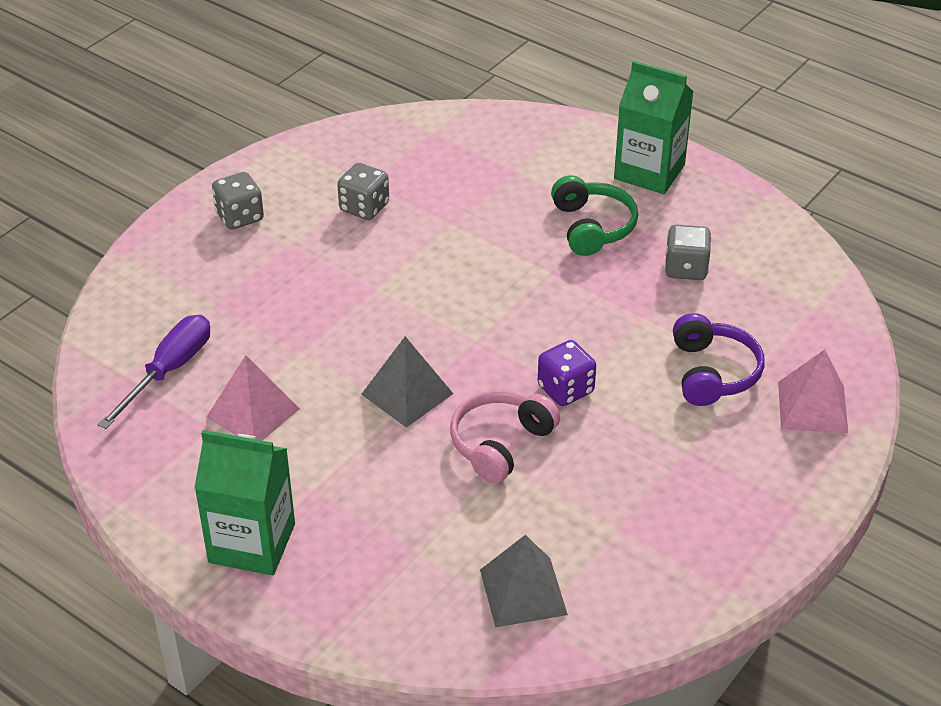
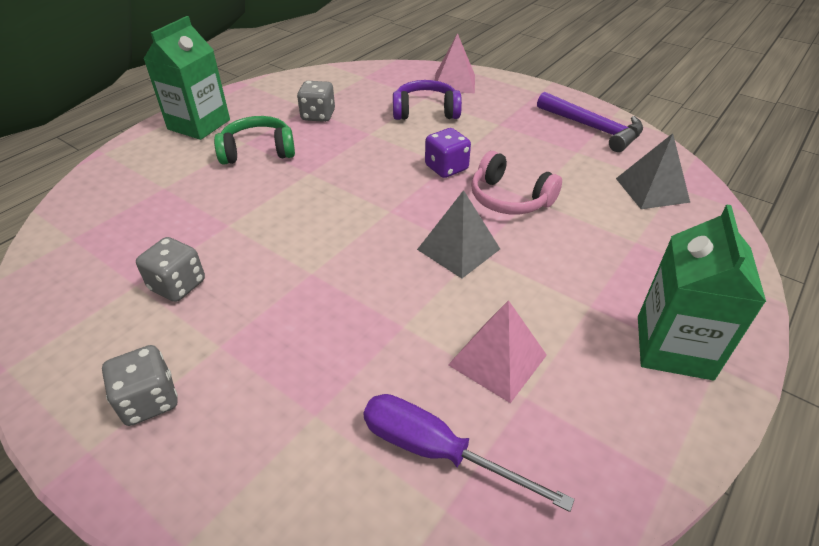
camera: 90 degrees left, 0 degrees up
(686, 558) = (593, 128): none -> purple hammer

